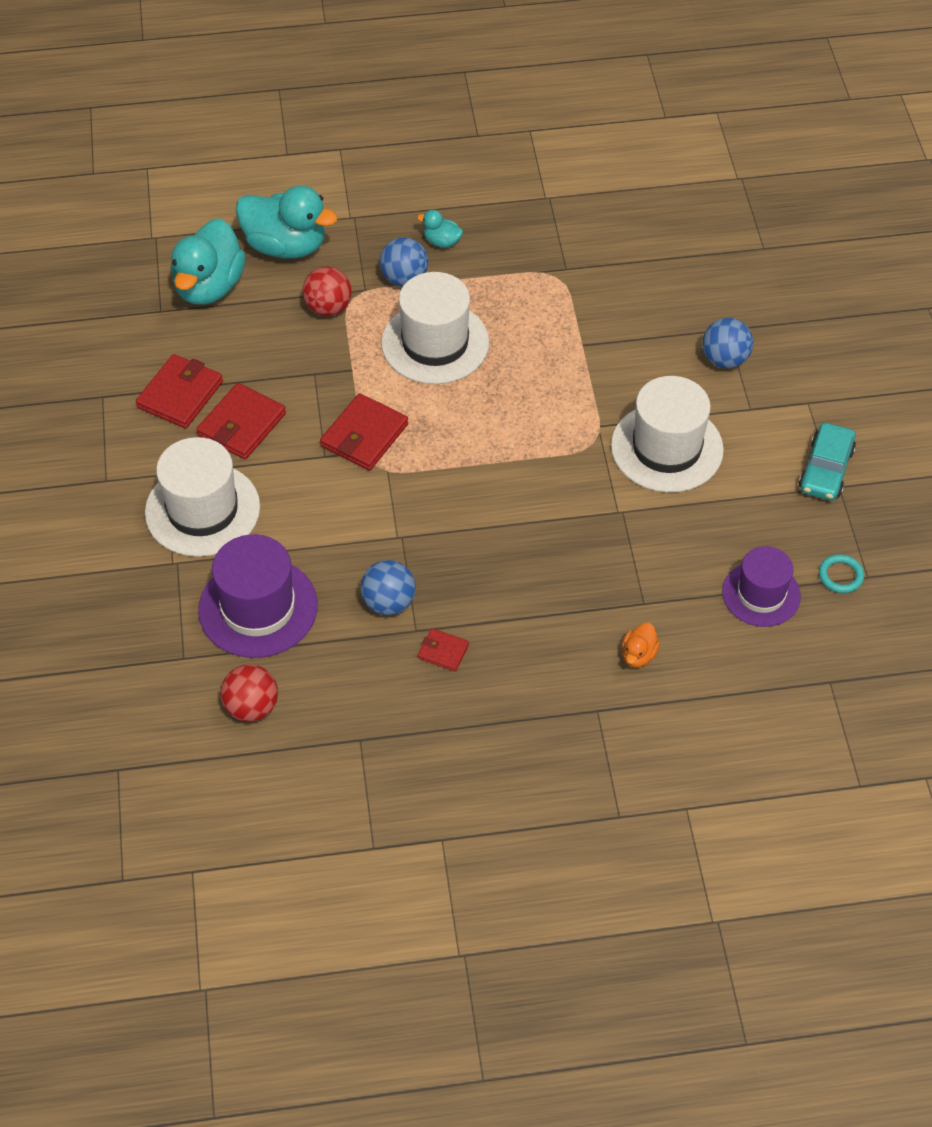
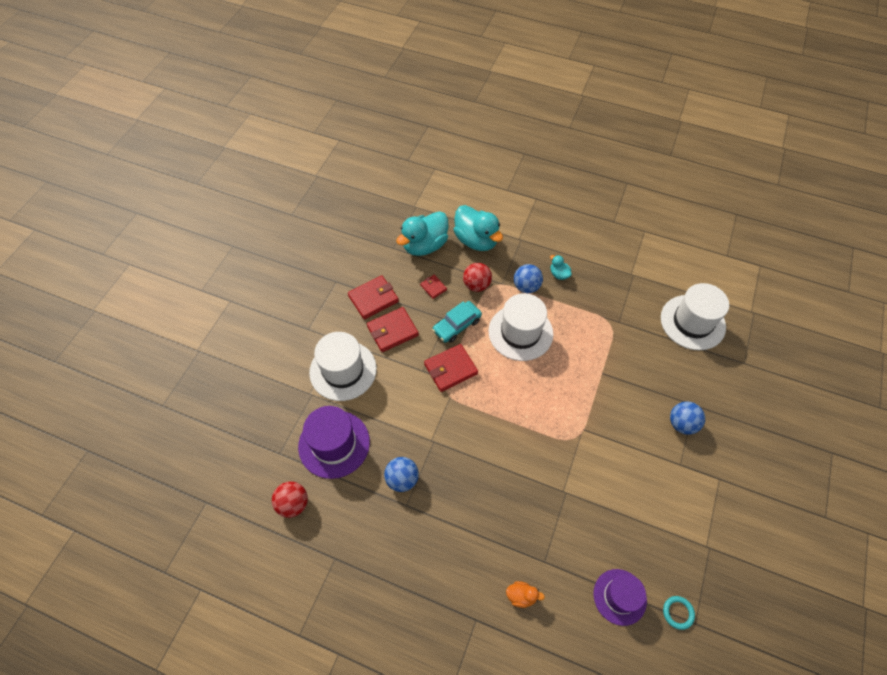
camera: 30 degrees right, 5 degrees up
(443, 651) = (412, 527): red wallet -> red wallet (433, 287)
(638, 655) = (521, 596): orange duck -> orange duck turned 135 degrees counterclockwise
(667, 448) = (615, 464): white hat -> white hat (692, 322)
(826, 469) = (707, 531): turquoise car -> turquoise car (457, 325)

